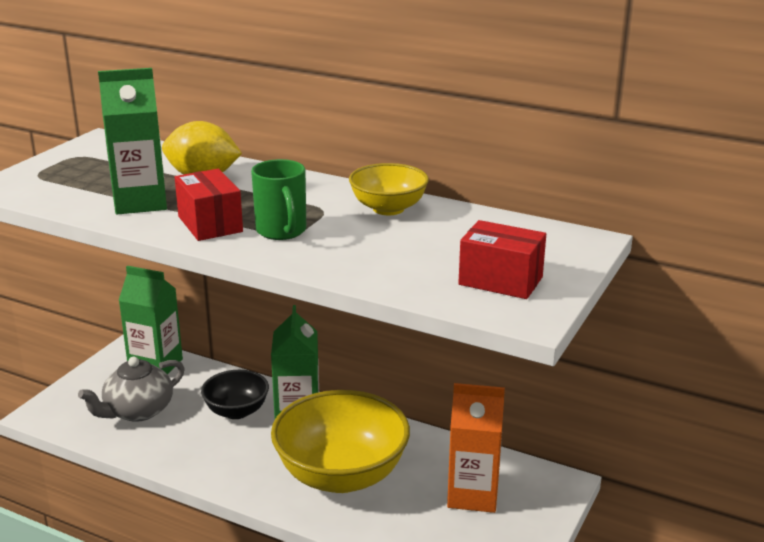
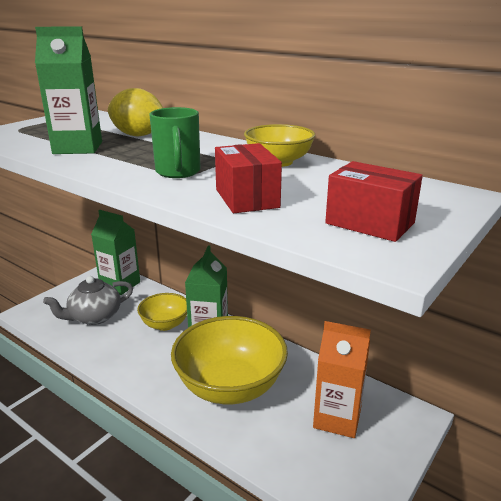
camera: 10 degrees right, 0 degrees up
(210, 224) = (121, 164): red box -> red box (247, 198)
(236, 411) = (165, 324): black bowl -> yellow bowl

